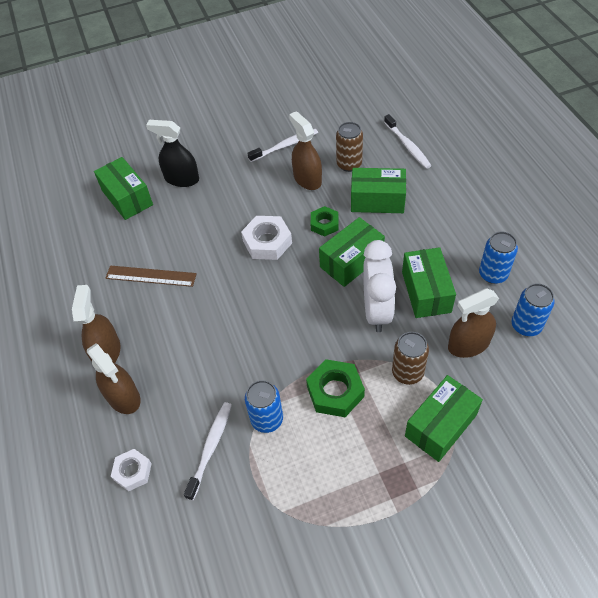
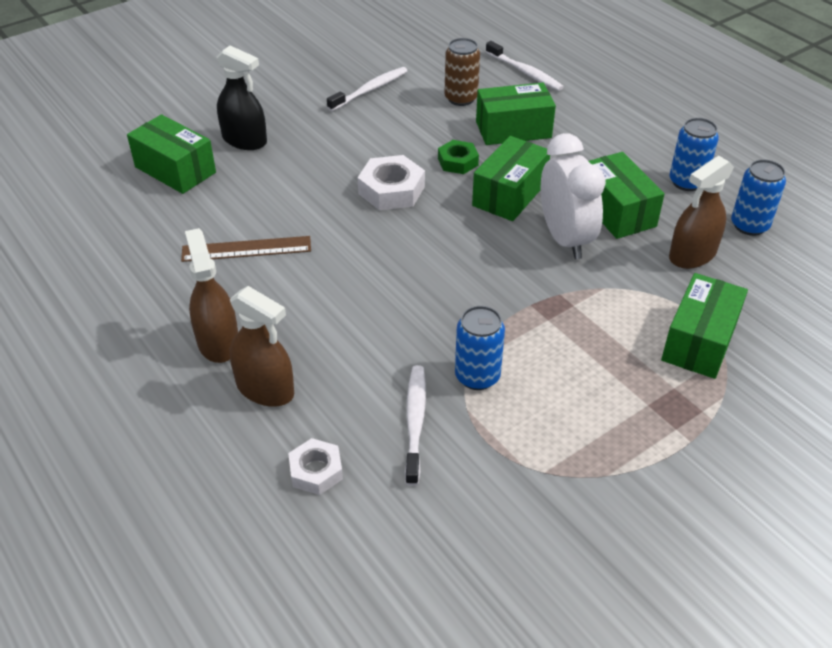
camera: 20 degrees left, 10 degrees down
(182, 179) = (244, 140): black spray bottle -> black spray bottle turned 150 degrees counterclockwise
(307, 179) = (414, 119): brown spray bottle -> none
(335, 392) = (552, 331): green nut -> none
(407, 372) = (633, 295): brown can -> none

